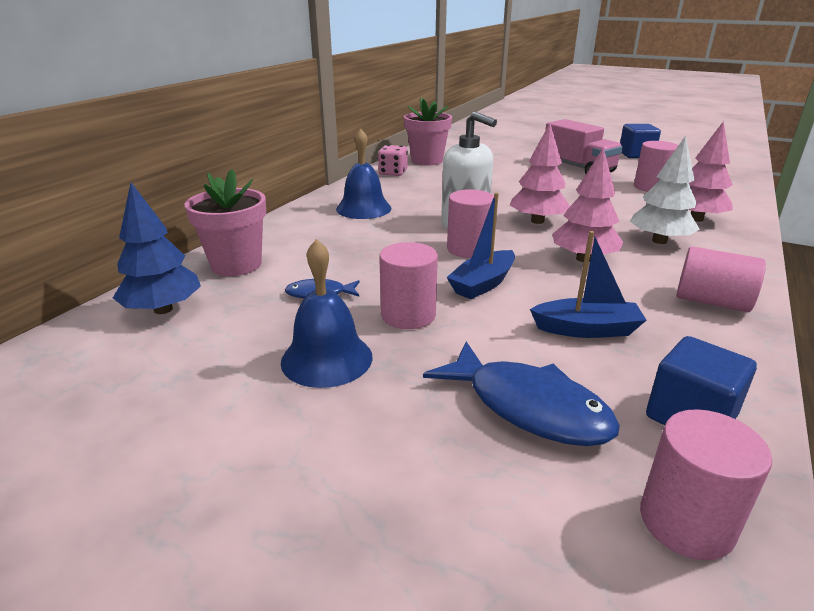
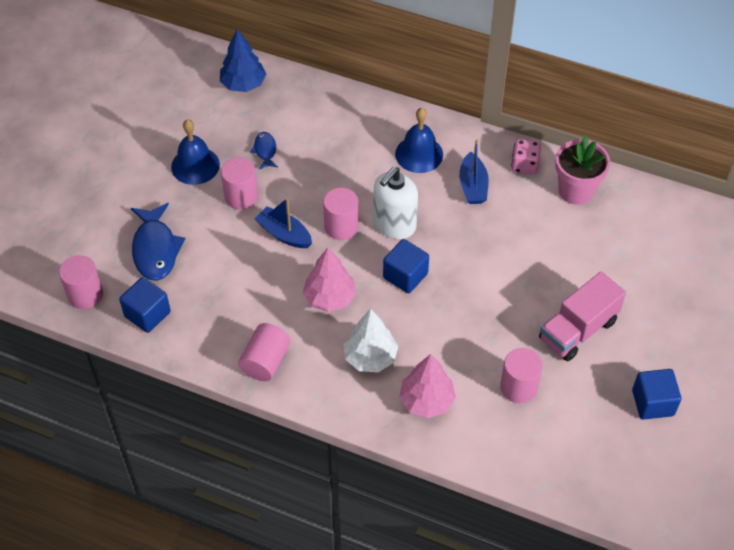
camera: 85 degrees right, 25 degrees up
(236, 265) = (303, 100): pink flower pot -> none
(529, 407) = (155, 249): blue fish -> blue fish turned 45 degrees counterclockwise
(537, 221) = (405, 276): pink tree -> blue cube
(586, 329) = (227, 284): blue boat -> blue boat (473, 186)

